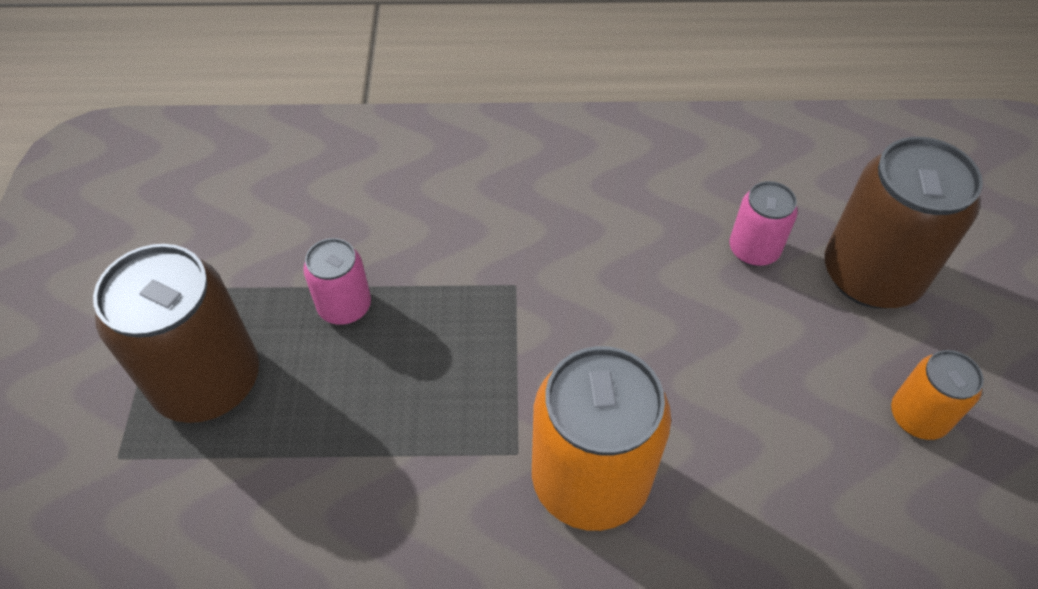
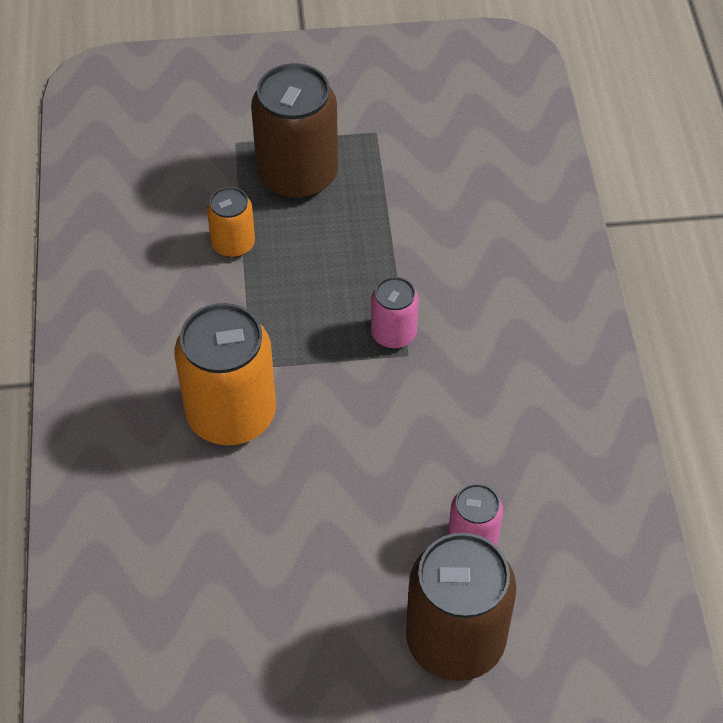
camera: 85 degrees right, 0 degrees up
(345, 306) = (372, 243): pink can -> pink can (393, 334)
(918, 416) = (302, 658): orange can -> orange can (233, 244)

